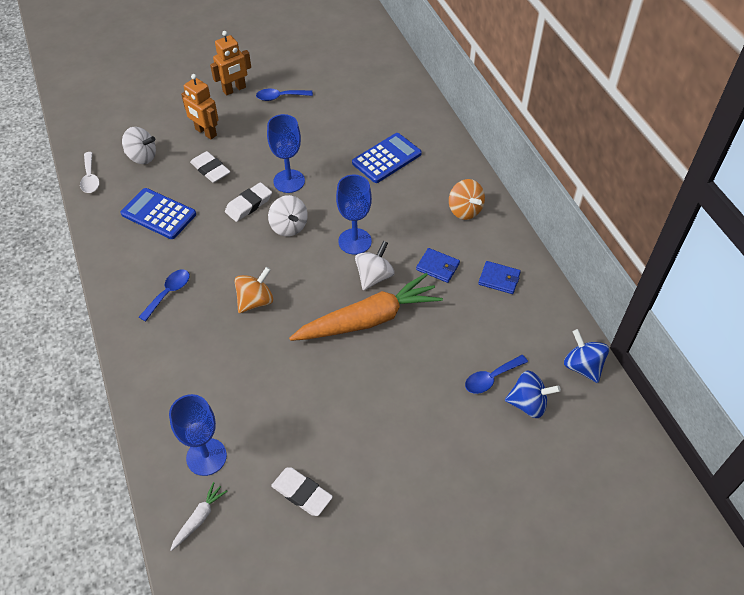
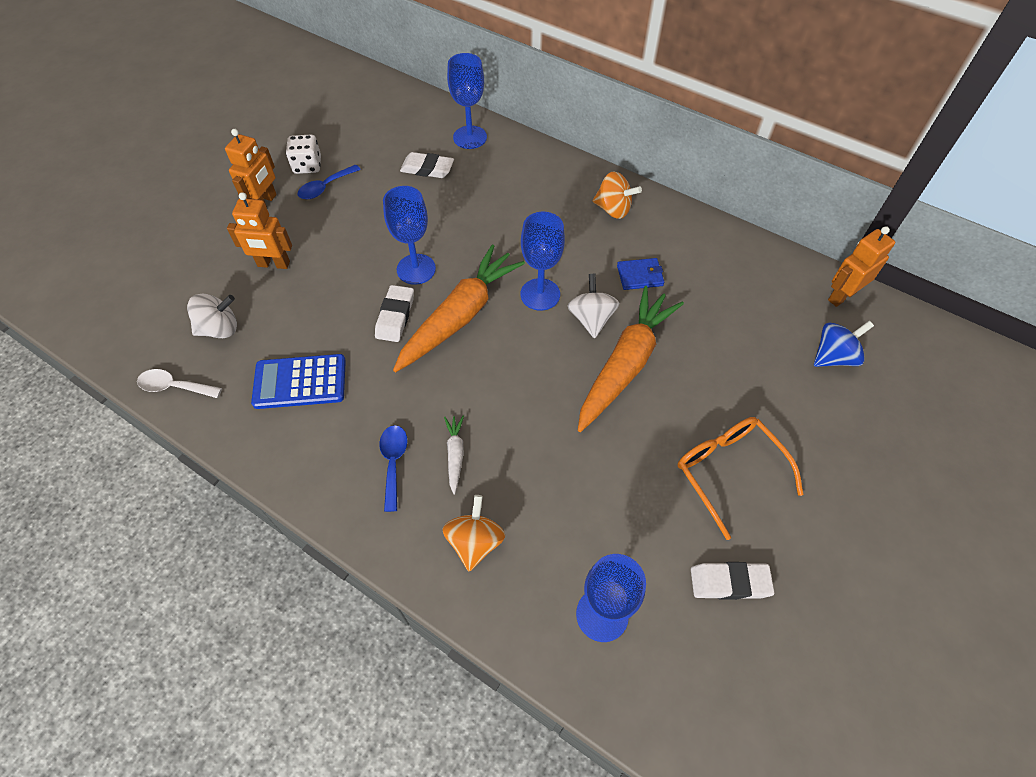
camera: 35 degrees left, 5 degrees up
(90, 178) = (174, 387): white spoon -> white spoon turned 150 degrees clockwise
(199, 518) = (657, 688): white carrot -> white carrot (455, 455)
(210, 170) = (317, 301): white eraser -> white eraser (427, 169)
(255, 301) = (497, 413): orange spinning top -> orange spinning top (475, 542)
(281, 77) = (307, 166): none -> white dice
(289, 227) = (460, 316): white spinning top -> orange carrot
(370, 428) = (728, 471): none -> orange glasses
(386, 158) = (494, 196): blue calculator -> none
(408, 108) = (470, 137): none -> blue goblet
(491, 378) = (783, 353): blue spoon -> none
(499, 279) = (702, 257): blue wallet -> none
(582, 366) = (841, 296): blue spinning top -> orange robot

